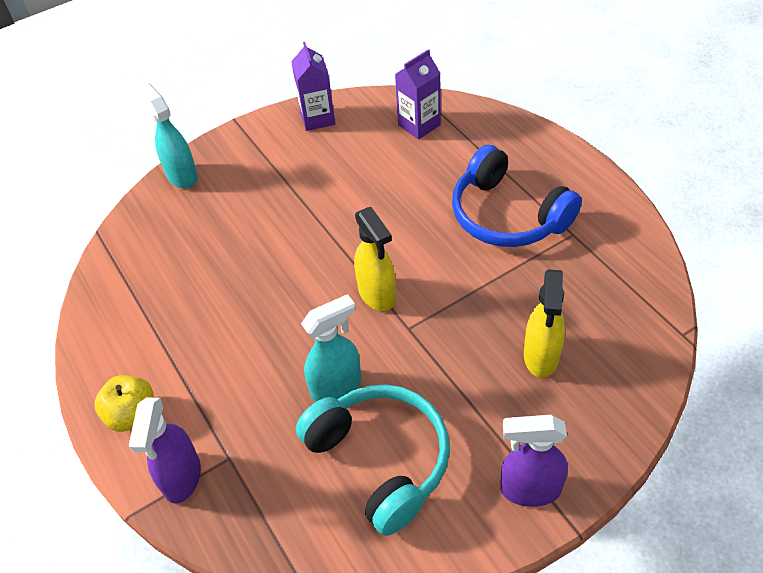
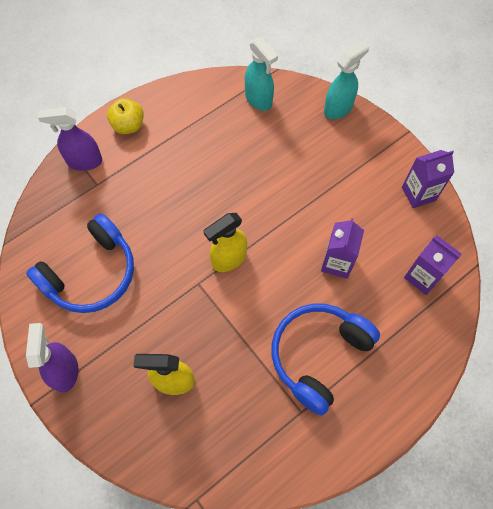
camera: 80 degrees right, 15 degrees up
(337, 386) = (148, 240): turquoise spray bottle -> turquoise spray bottle (259, 100)
(380, 460) = (91, 274): turquoise headphones -> blue headphones
(394, 192) = (337, 263): none -> purple carton

